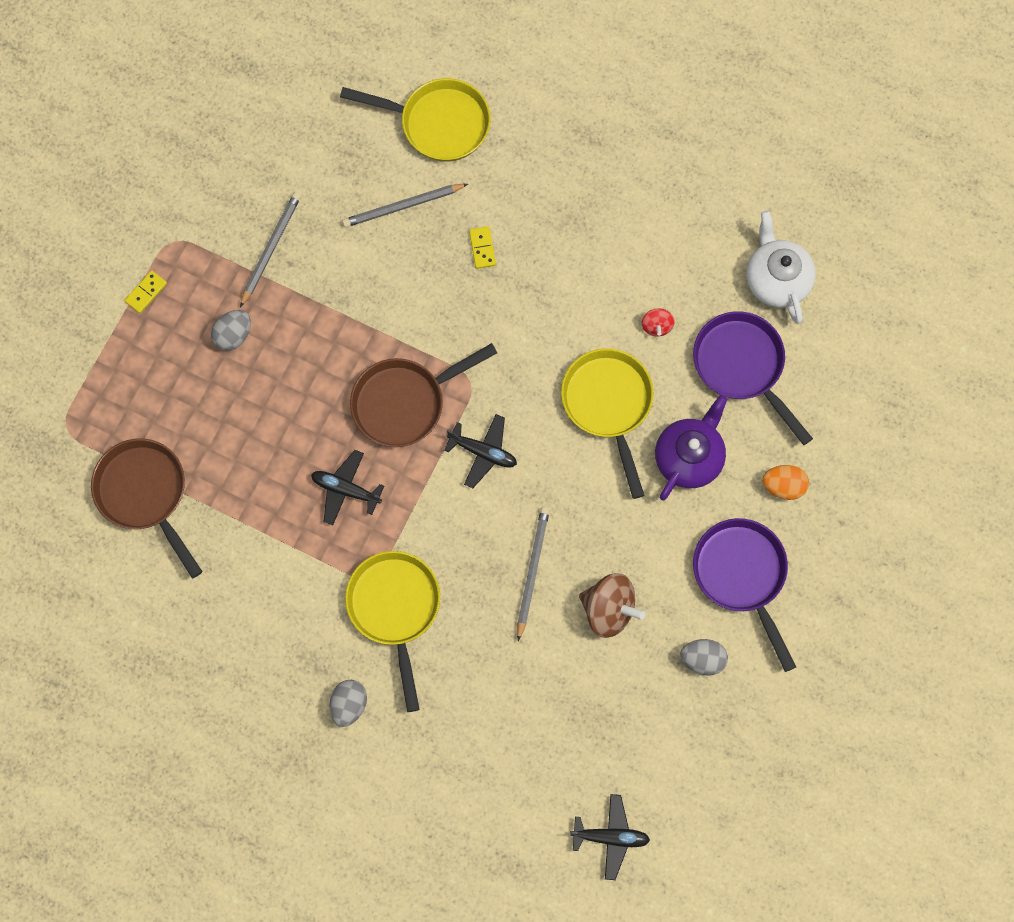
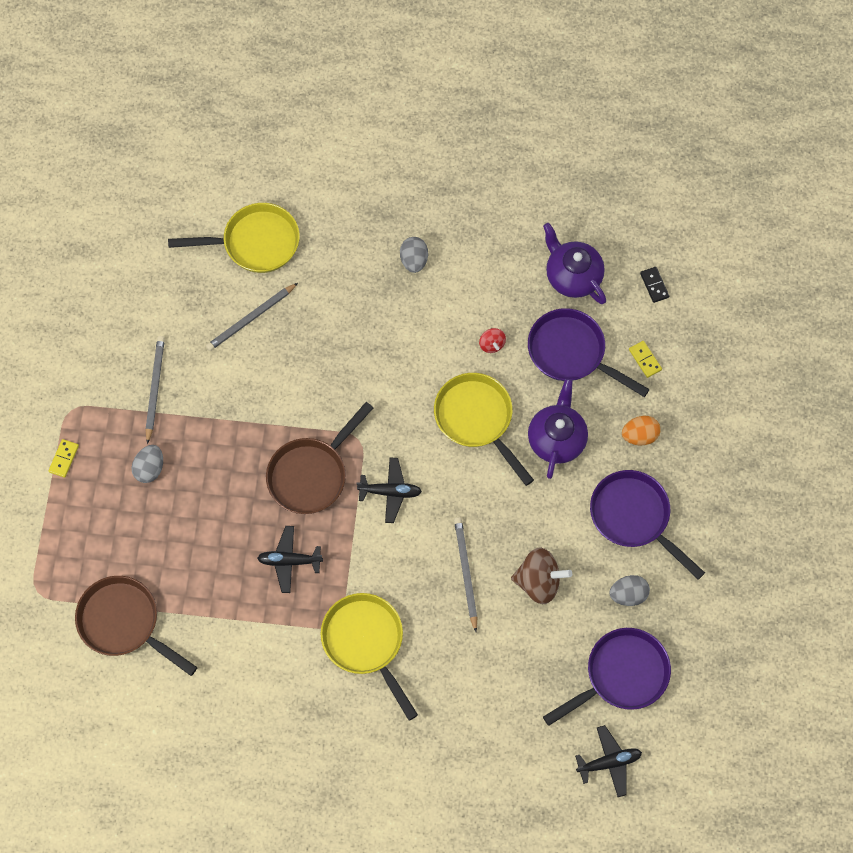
camera: 20 degrees left, 5 degrees down
(349, 705) = (357, 733): grey egg -> grey egg (414, 260)
(482, 248) = (328, 330): yellow domino -> yellow domino (645, 360)
(660, 746) = (621, 675): none -> purple pan
(776, 279) = (572, 276): white teapot -> purple teapot
(865, 321) = (654, 285): none -> black domino

